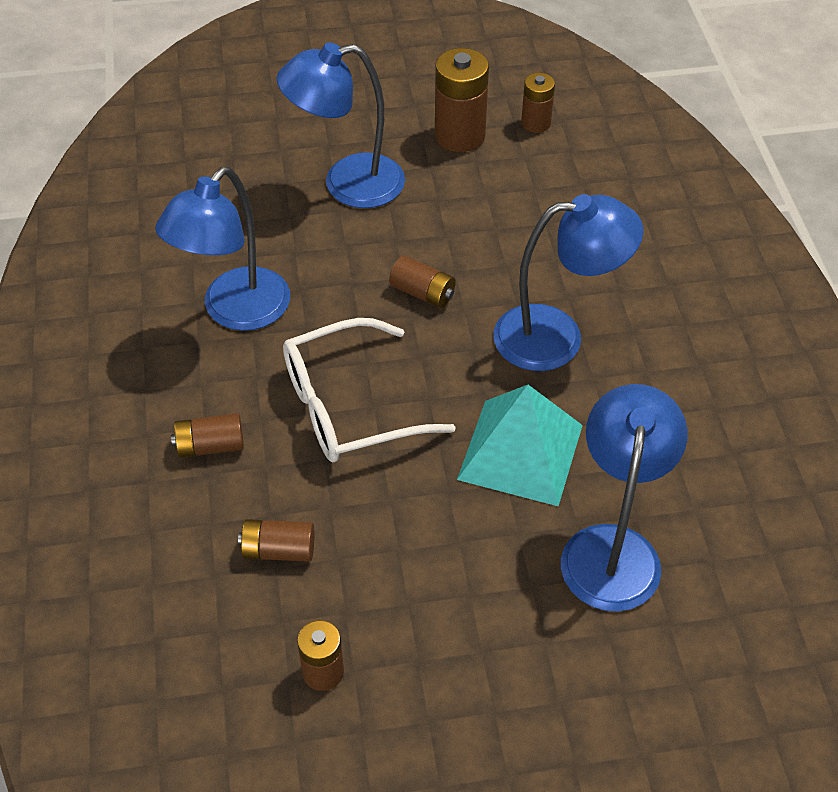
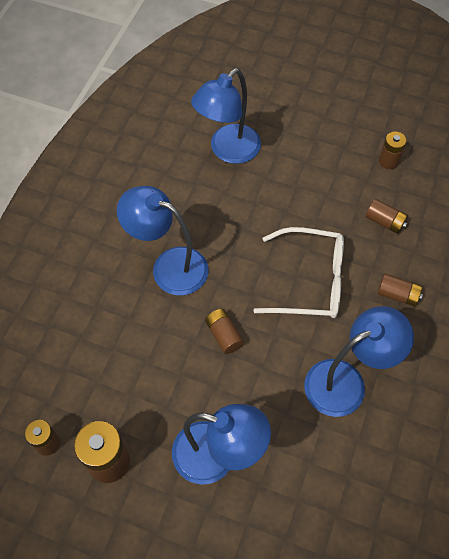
camera: 150 degrees left, 10 degrees up
(520, 451) = (237, 213): turquoise pyramid -> none

